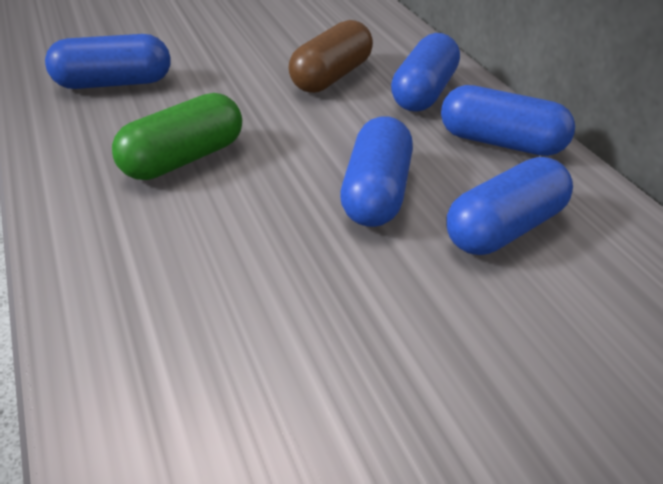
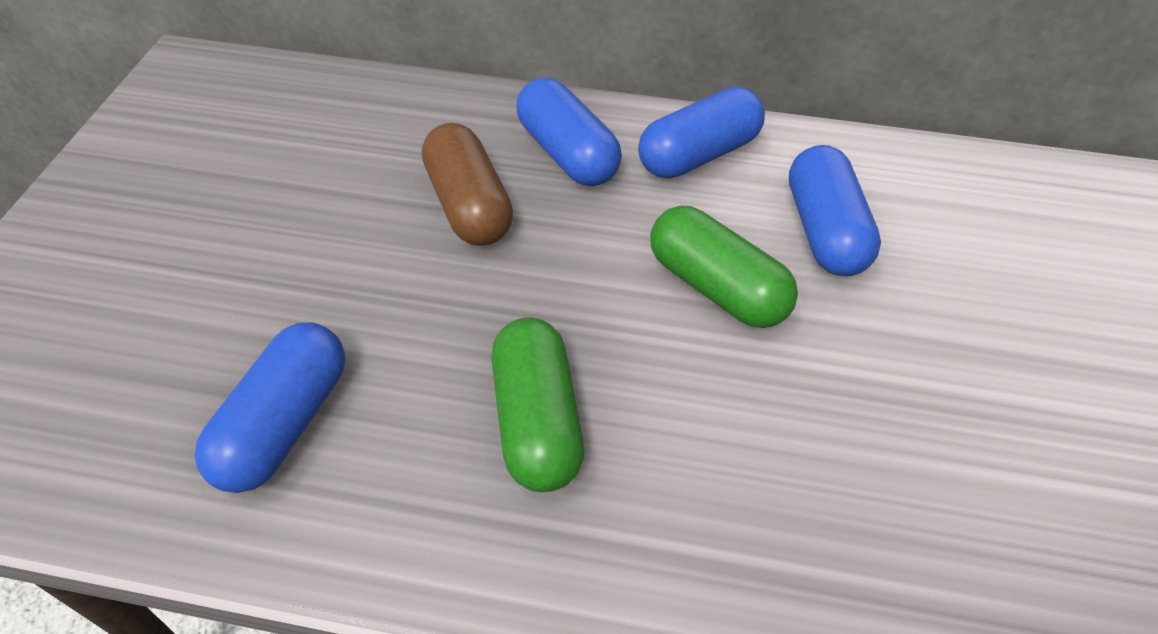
camera: 55 degrees left, 10 degrees up
(375, 192) = (716, 287): blue capsule -> green capsule

